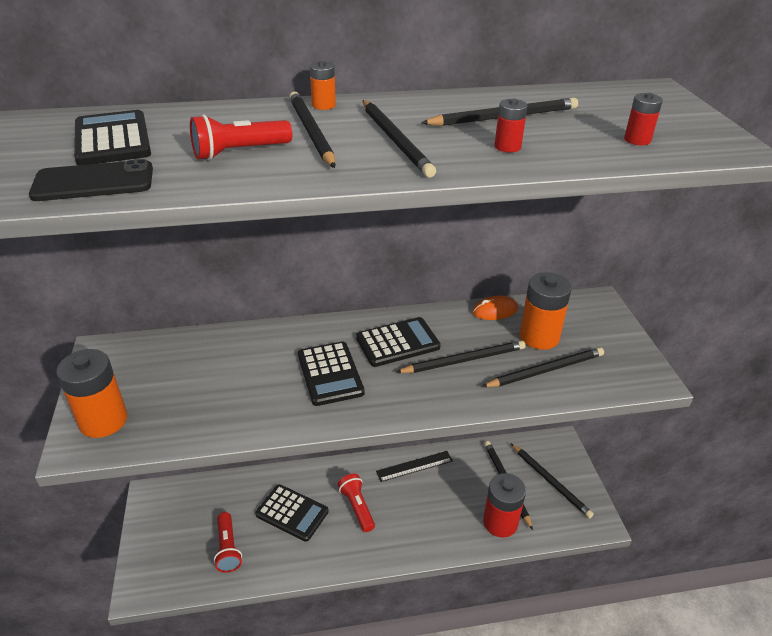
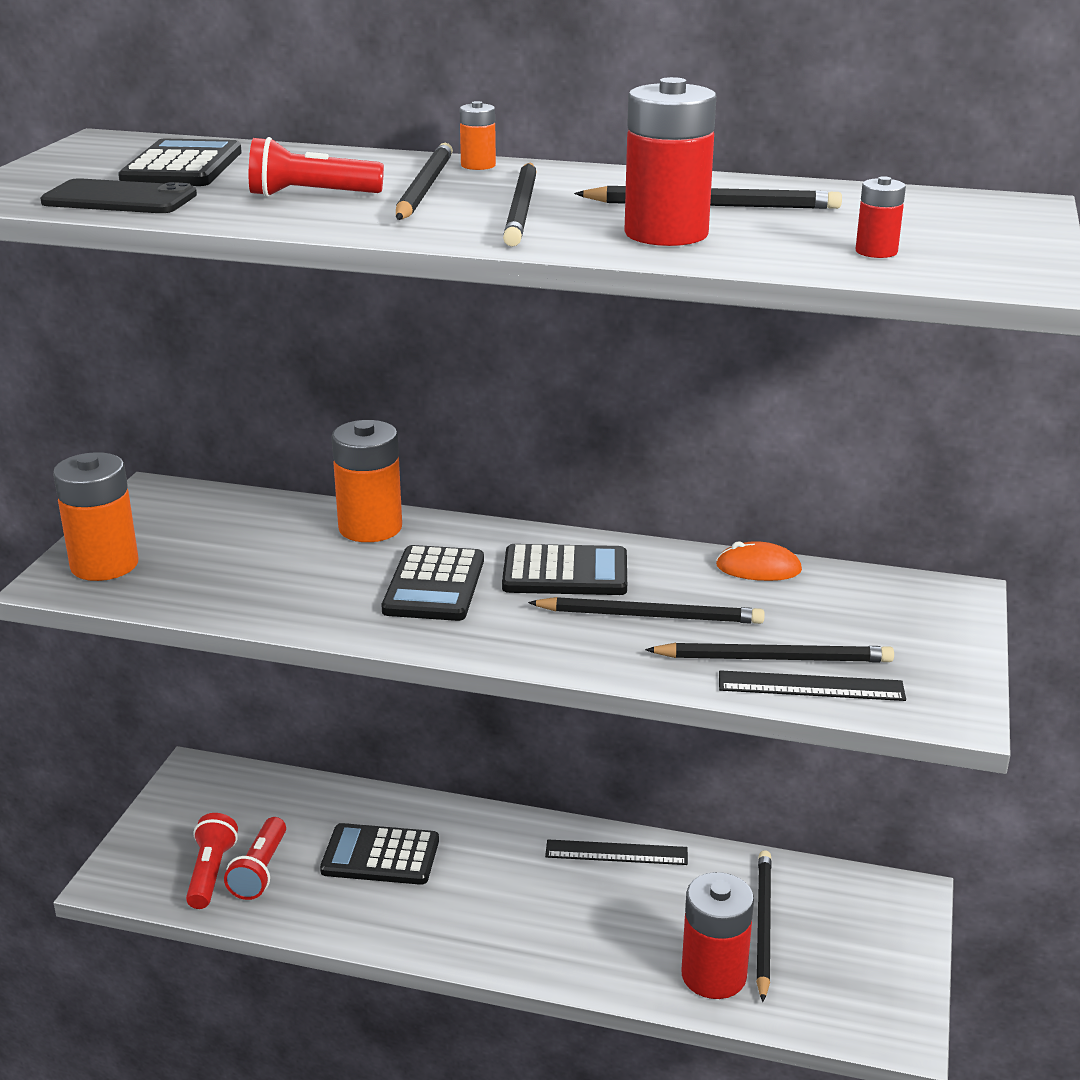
camera: 25 degrees right, 10 degrees down
(292, 513) = (380, 856): black calculator -> black calculator turned 135 degrees clockwise
(357, 507) = (485, 879): red flashlight -> red flashlight (211, 873)
(507, 147) = (666, 234): red battery -> red battery, size x2.09
(539, 337) = (803, 616): orange battery -> orange battery (370, 528)
(550, 482) = (848, 947): black pencil -> none
(576, 383) = (811, 686): none -> black ruler

